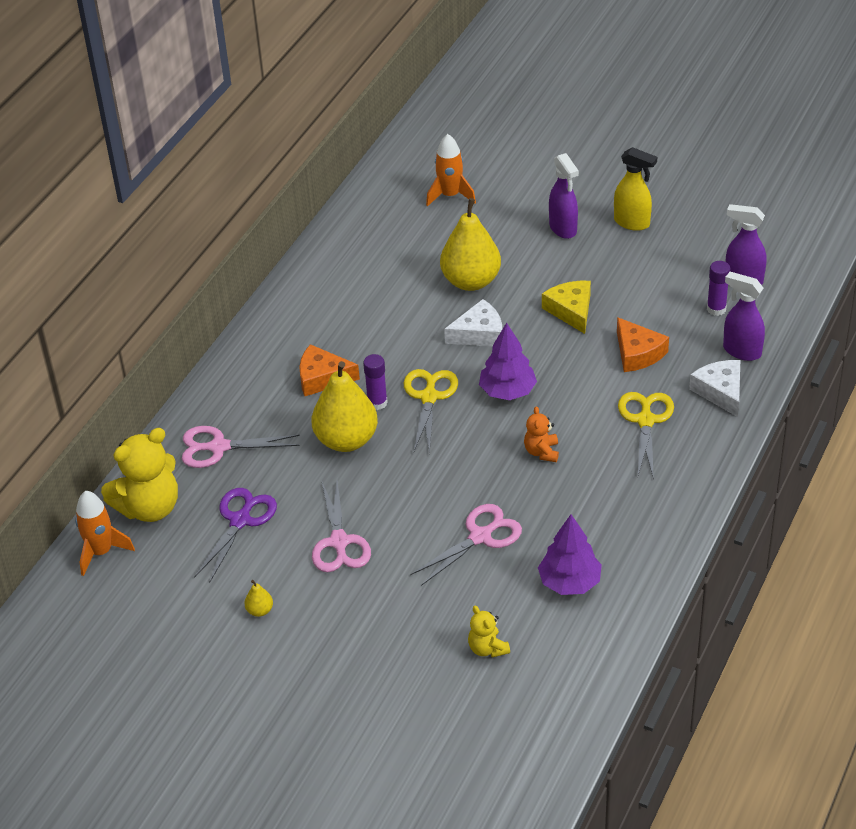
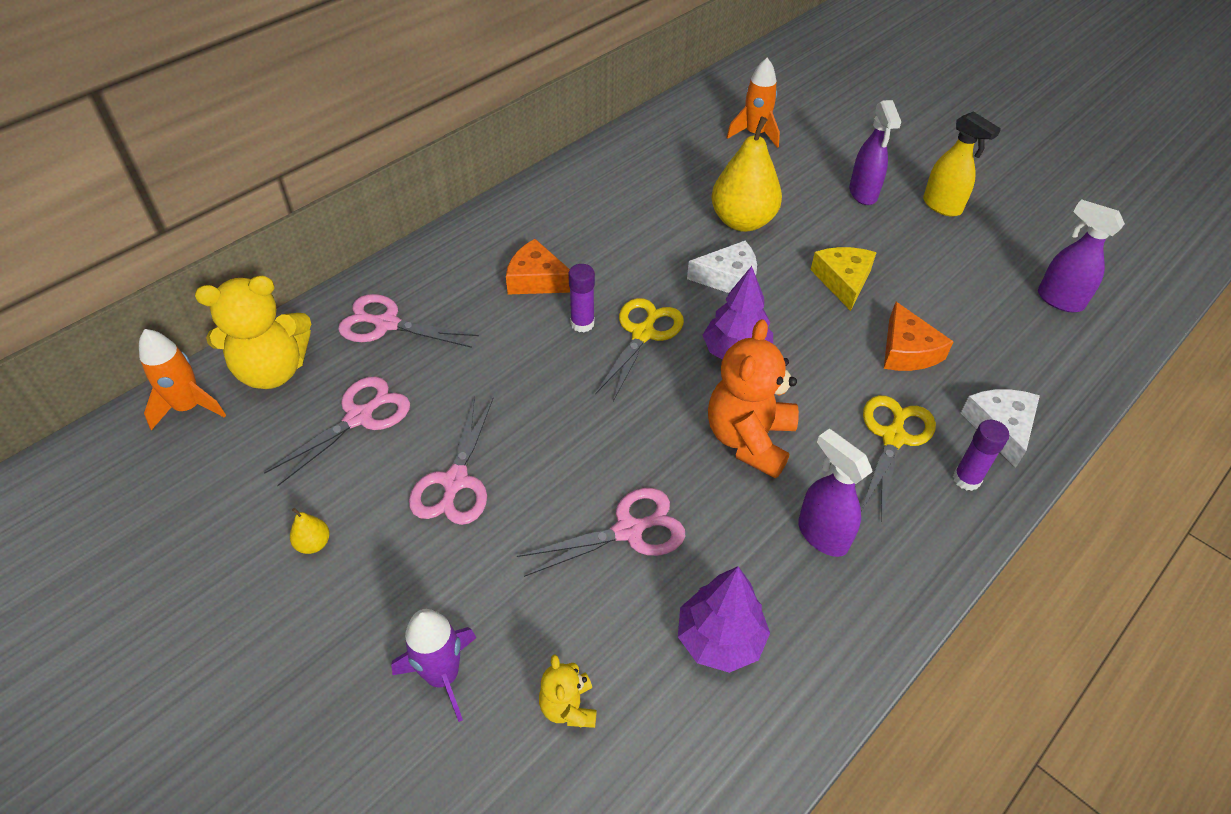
camera: 15 degrees right, 5 degrees up
(240, 520) = (359, 417): purple scissors -> pink scissors
(346, 440) = (527, 356): yellow pear -> none
(396, 657) = (442, 676): none -> purple rocket
(541, 452) = (749, 439): orange teddy bear -> orange teddy bear, size x1.99
(716, 309) = (1018, 324): purple glue stick -> purple glue stick (966, 479)
(741, 351) = (1039, 383): purple spray bottle -> purple spray bottle (822, 535)

